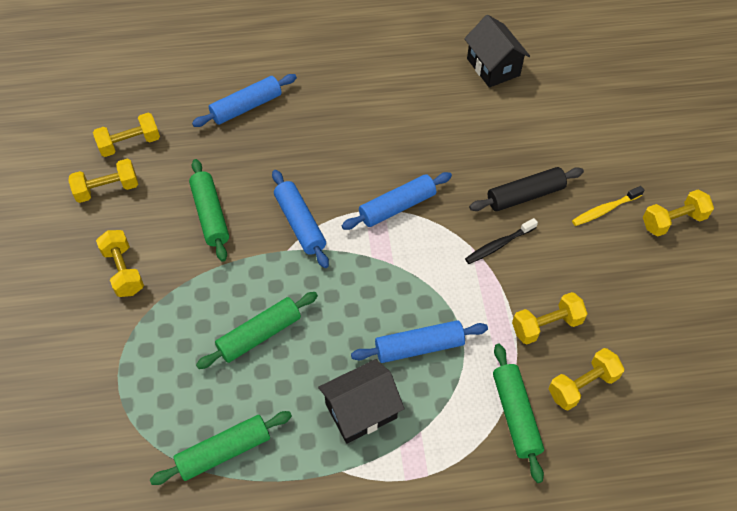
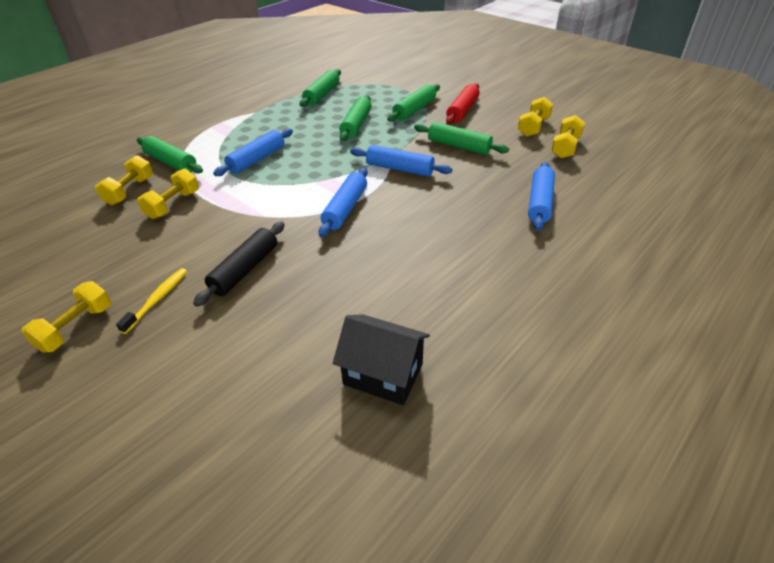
camera: 140 degrees right, 15 degrees down
(124, 271) = (462, 110): yellow dumbbell -> red rolling pin
(166, 315) = (414, 110): none -> green rolling pin
(361, 411) = (267, 128): black house -> none
(498, 245) = (243, 227): black toothbrush -> none

